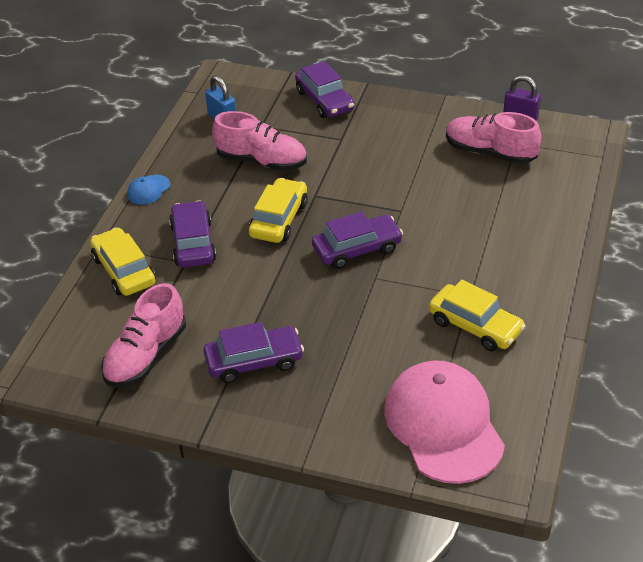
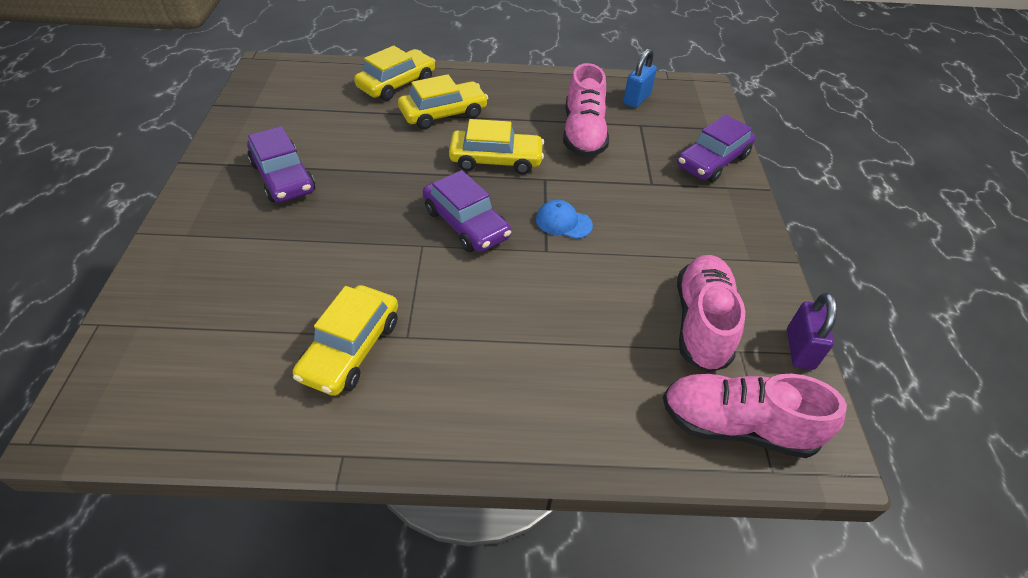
camera: 70 degrees right, 5 degrees up
(146, 356) = (289, 114): pink shoe -> pink shoe (737, 426)
(148, 190) = (509, 77): blue cap -> blue cap (563, 222)
(193, 243) = (443, 114): purple car -> yellow car
(443, 425) = (180, 338): pink cap -> none

